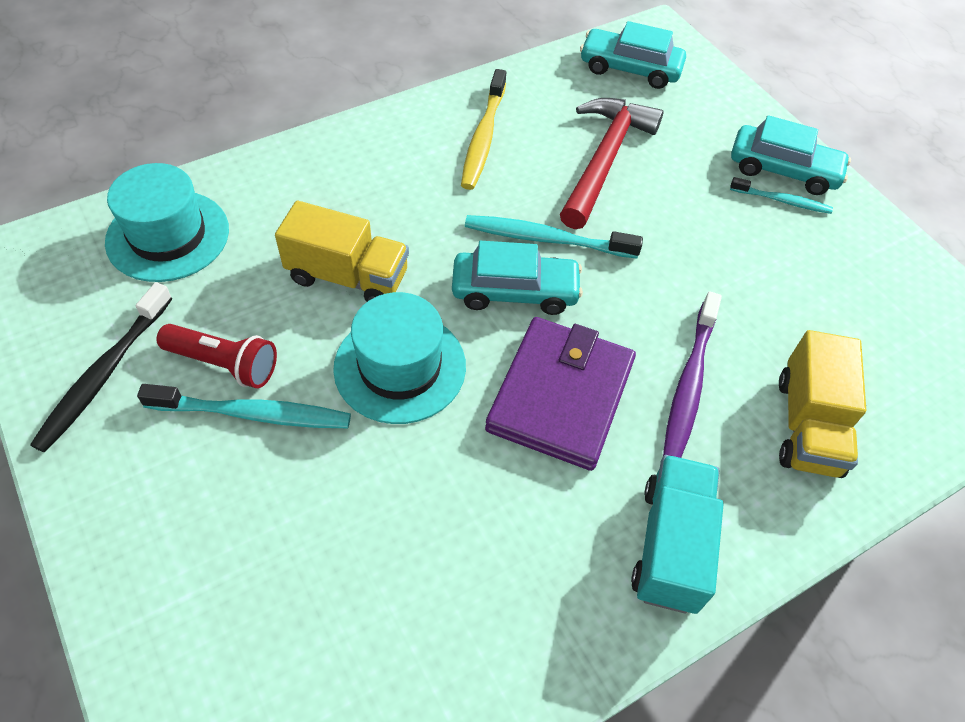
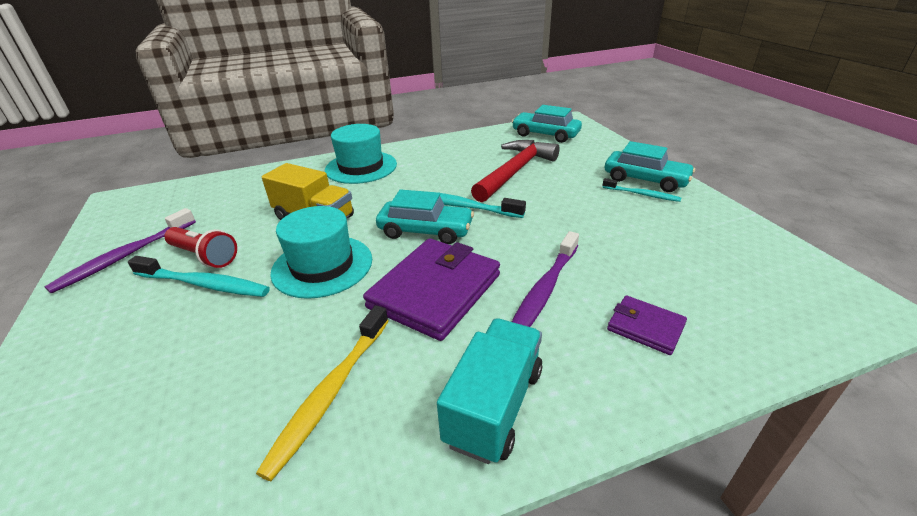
camera: 15 degrees right, 20 degrees down
(104, 374) = (125, 256): black toothbrush -> purple toothbrush
(168, 235) = (216, 194): turquoise hat -> turquoise hat (361, 167)
(483, 137) = (437, 160): yellow toothbrush -> yellow toothbrush (330, 393)
(808, 425) = (645, 327): yellow truck -> purple wallet

